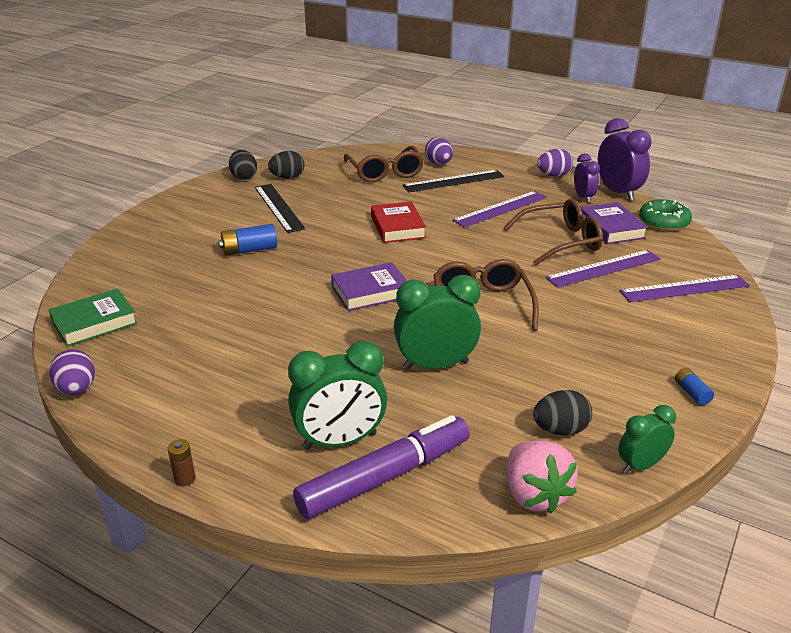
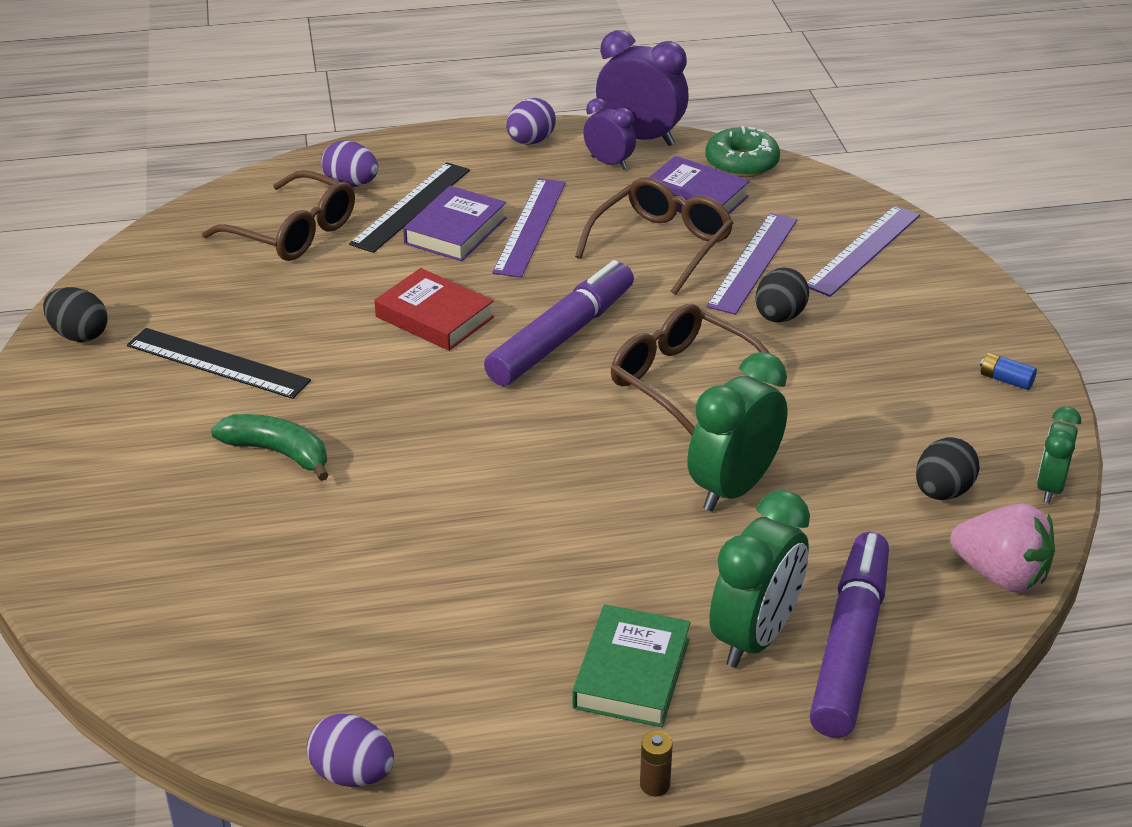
camera: 40 degrees left, 5 degrees up
(94, 322) = (222, 677): green book -> green book (632, 673)
(249, 250) = (278, 453): blue battery -> green banana
(287, 178) = (154, 305): black egg -> black egg (779, 317)
(370, 292) = (531, 431): purple book -> purple book (455, 231)
(446, 259) = (561, 337): none -> purple marker

